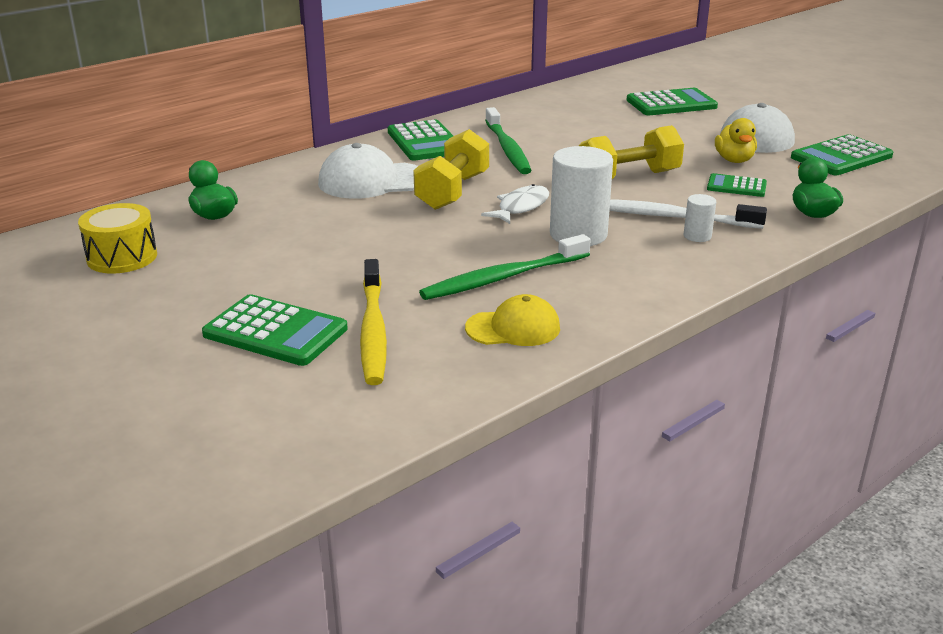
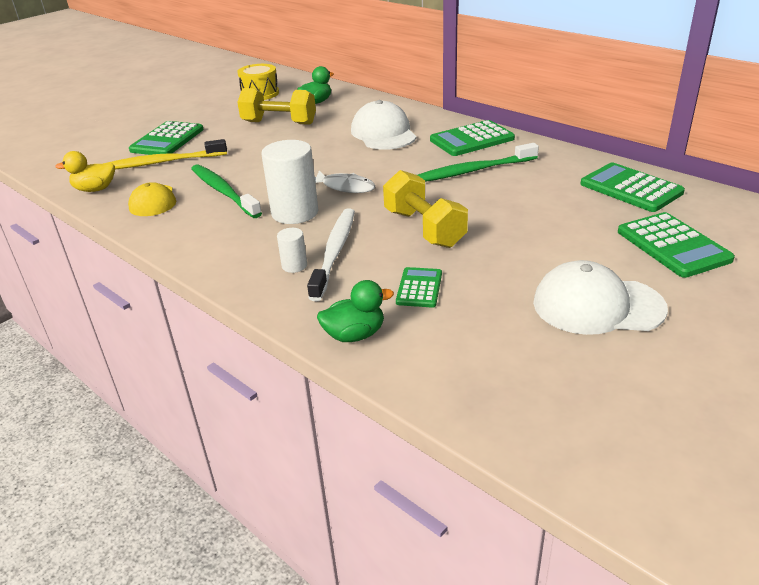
camera: 85 degrees right, 5 degrees up
(452, 191) = (370, 160): yellow dumbbell -> yellow dumbbell (279, 123)
(734, 160) = (498, 288): yellow duck -> yellow duck (95, 189)
(841, 157) = (549, 371): green calculator -> green calculator (631, 188)

